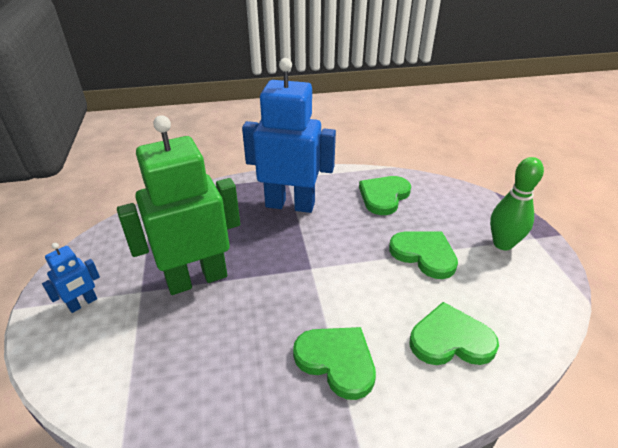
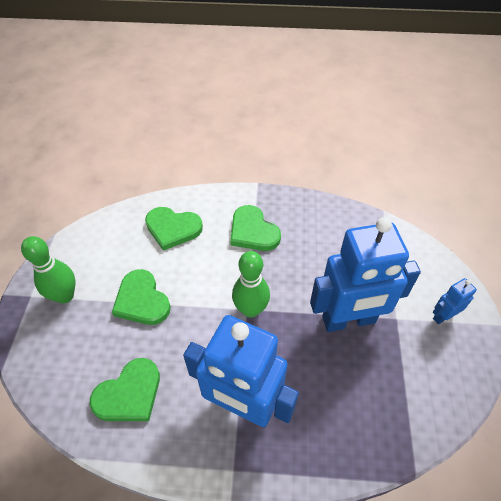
camera: 165 degrees left, 15 degrees up
(197, 279) = (349, 320): green robot -> blue robot
(306, 268) = (251, 309): none -> green bowling pin

